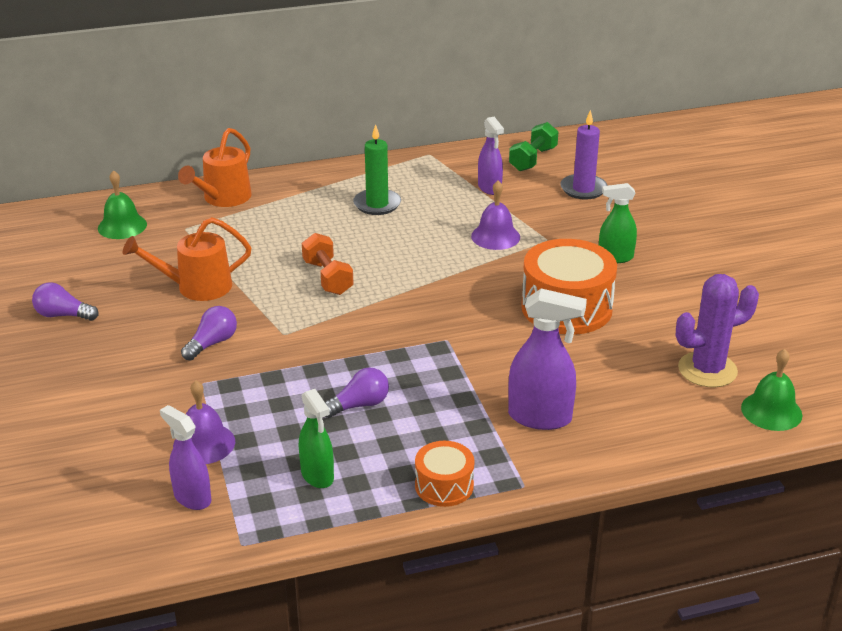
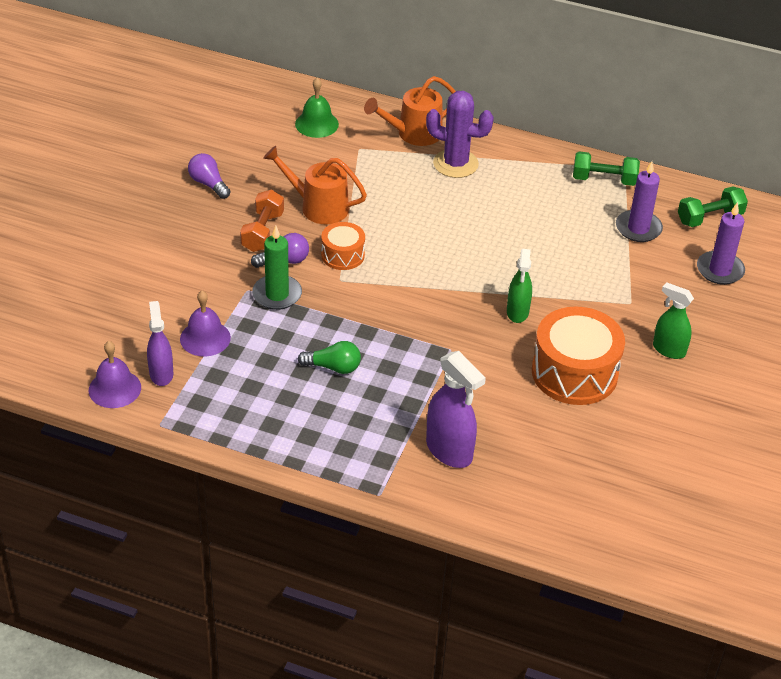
camera: 35 degrees right, 10 degrees up
(317, 476) = (252, 404): green spray bottle -> green spray bottle (517, 312)
(328, 277) = (419, 248): orange dumbbell -> orange dumbbell (262, 232)
(359, 405) = (333, 367): purple light bulb -> green light bulb
(377, 204) = (527, 198): green candle -> green candle (277, 294)
(422, 167) = (604, 180): none -> green dumbbell
(444, 486) = (326, 462): orange drum -> orange drum (342, 255)
(489, 188) = (638, 228): purple spray bottle -> purple candle
(495, 236) = (590, 278): purple bell -> purple bell (114, 388)
(707, 370) = (624, 488): purple cactus -> purple cactus (455, 164)
(771, 411) = (633, 550): green bell -> none

